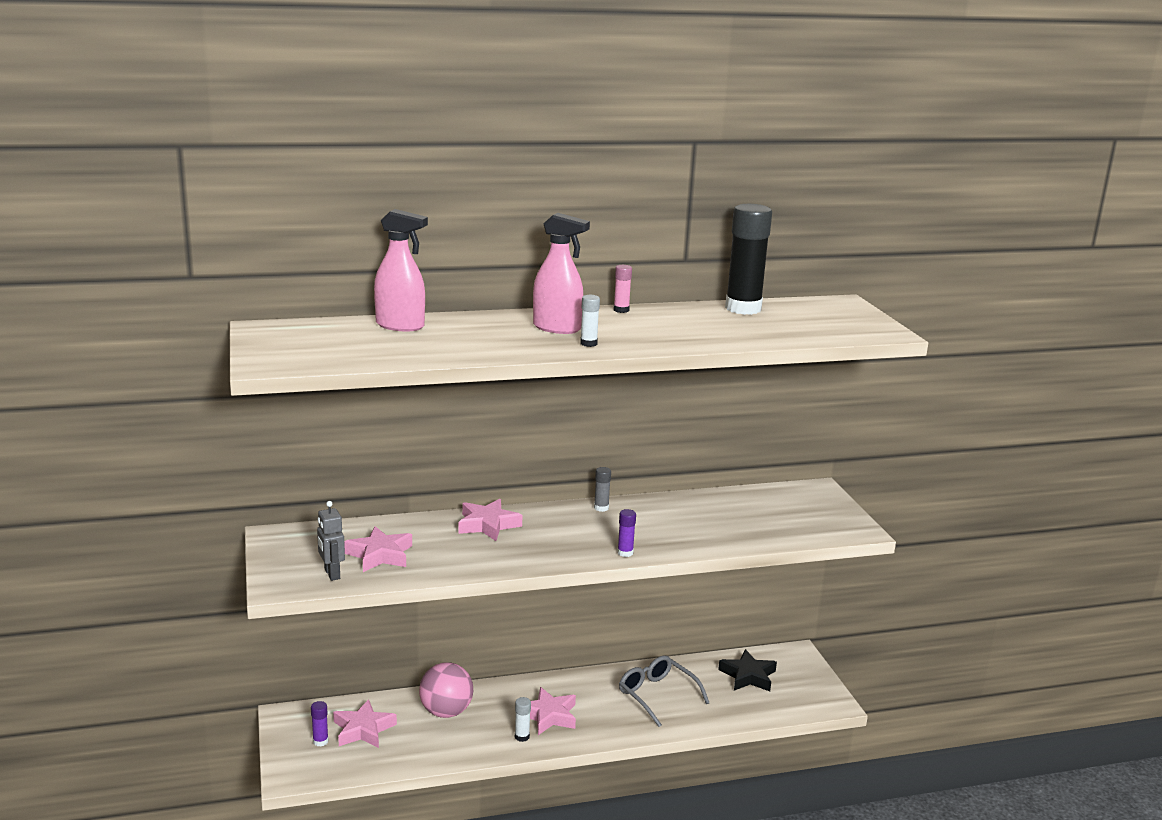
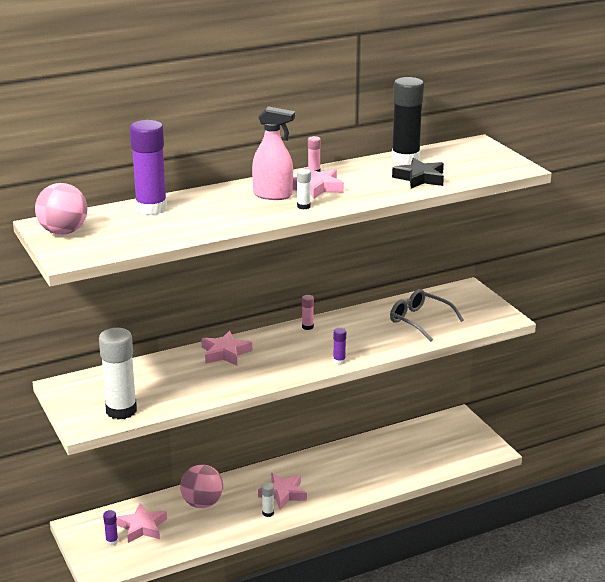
camera: 10 degrees left, 5 degrees up
(280, 338) = (63, 232): none -> pink ball
(331, 574) = (121, 410): grey robot -> white glue stick
(380, 555) = (152, 389): pink star -> pink star (317, 187)
(400, 326) = (151, 208): pink spray bottle -> purple glue stick
(601, 508) = (307, 327): grey glue stick -> pink glue stick
(657, 695) = (361, 465): grey glasses -> grey glasses (420, 321)
(748, 676) = (426, 440): black star -> black star (420, 178)

